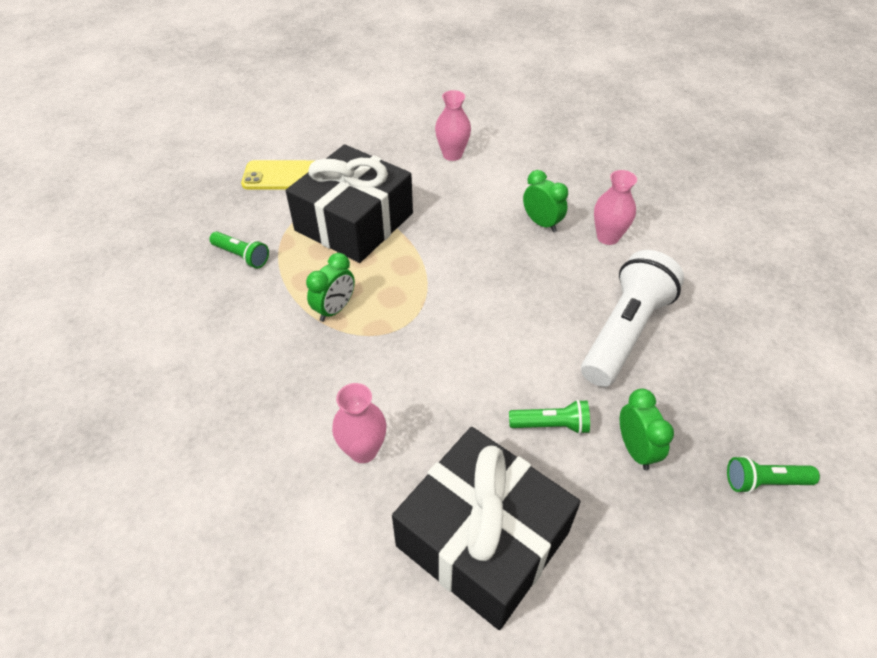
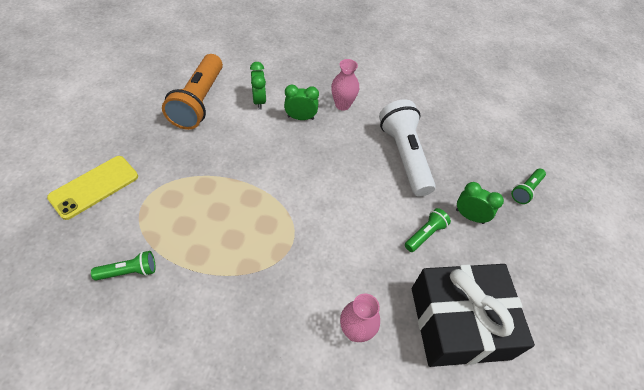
camera: 50 degrees left, 5 degrees up
(335, 309) = (240, 259): green clock -> green clock (259, 101)
(354, 222) = (184, 190): black gift -> none
(452, 155) = (199, 102): pink vase -> orange flashlight

